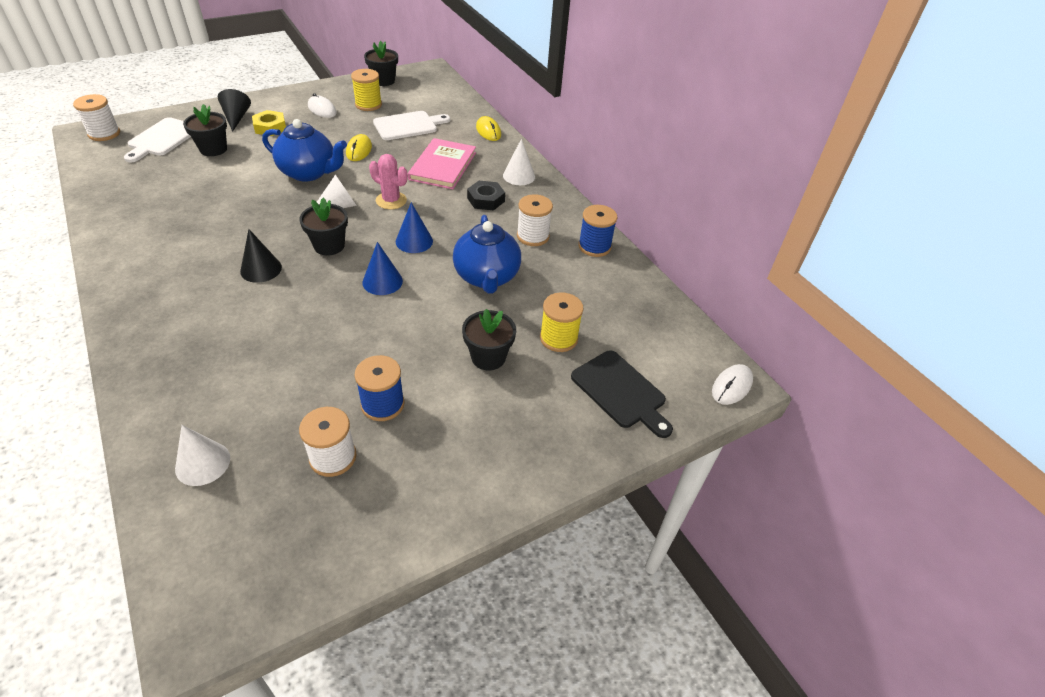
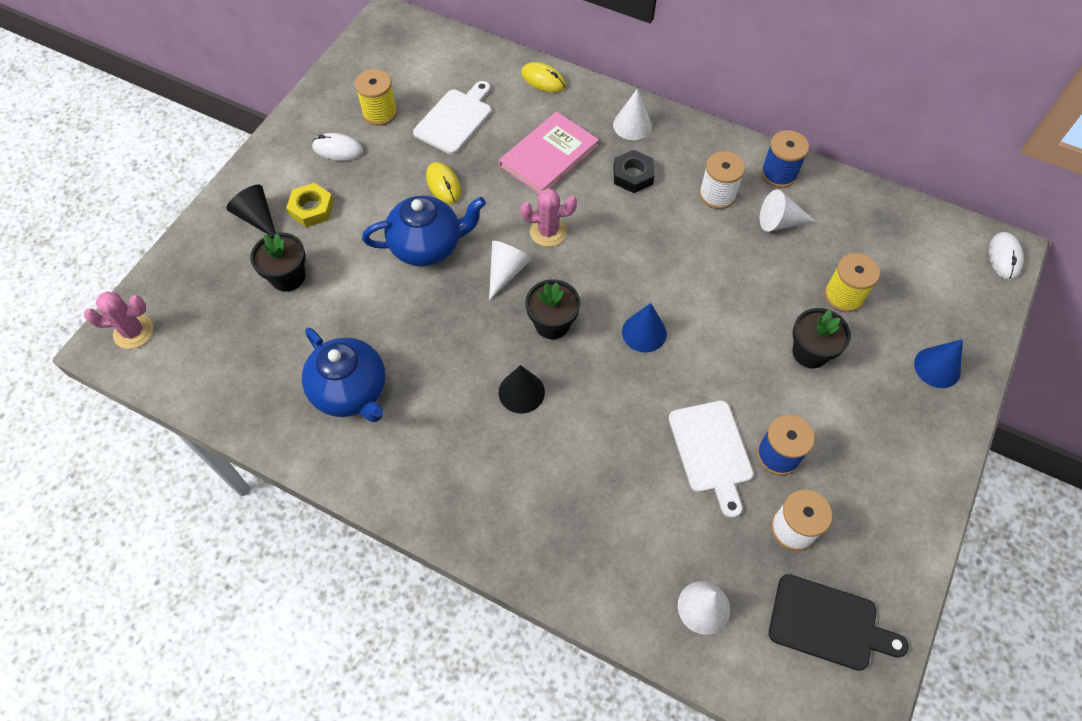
camera: 30 degrees left, 15 degrees up
(104, 134) = (133, 332): white spool -> pink cactus
(162, 139) = (212, 298): white cutting board -> white cutting board (711, 451)
(383, 81) = (355, 66): black flower pot -> none
(414, 241) = (622, 268): blue cone -> blue cone (937, 367)
(442, 166) = (548, 156): pink book -> pink book turned 60 degrees clockwise
(487, 277) = (726, 268): blue teapot -> blue teapot (351, 391)
(561, 272) = (780, 222): none -> white cone
(621, 392) = (935, 317): black cutting board -> black cutting board (828, 623)

